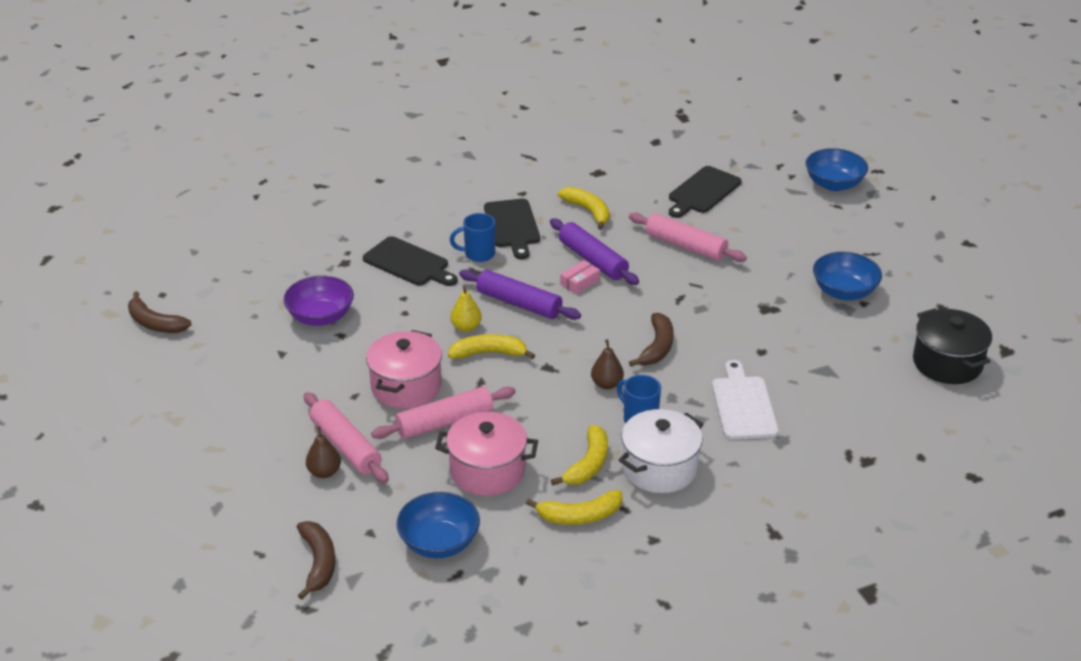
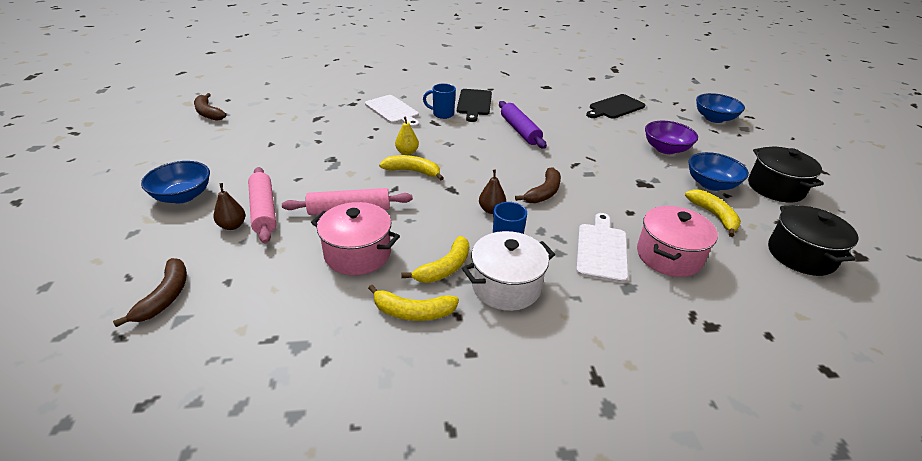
camera: 15 degrees right, 0 degrees up
(320, 317) = (313, 128): purple bowl -> purple bowl (666, 149)
(406, 386) = (338, 180): pink pot -> pink pot (668, 256)
(408, 263) = (393, 111): black cutting board -> white cutting board
(439, 542) = (276, 305): blue bowl -> blue bowl (183, 196)
(519, 303) = (453, 146): purple rolling pin -> none
(579, 282) = (504, 141): pink box -> none
(588, 211) = (530, 104): yellow banana -> yellow banana (714, 216)
(686, 246) = (591, 134): pink rolling pin -> none
(917, 281) = (775, 188): none -> black pot

